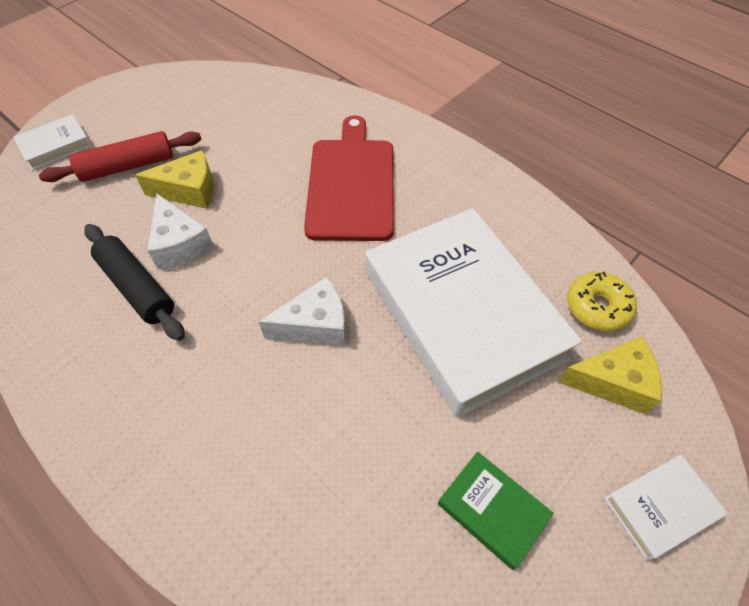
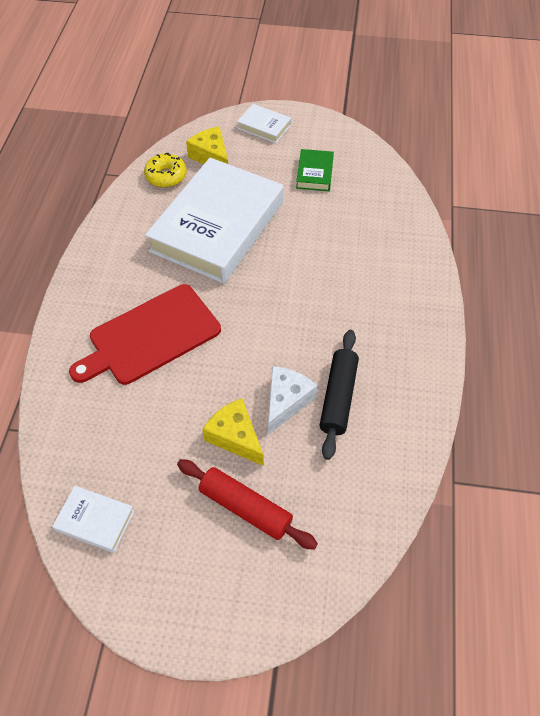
camera: 125 degrees left, 0 degrees up
(55, 146) = (269, 598): white book -> white book (95, 521)
(315, 324) = (281, 286): white cheese -> none

